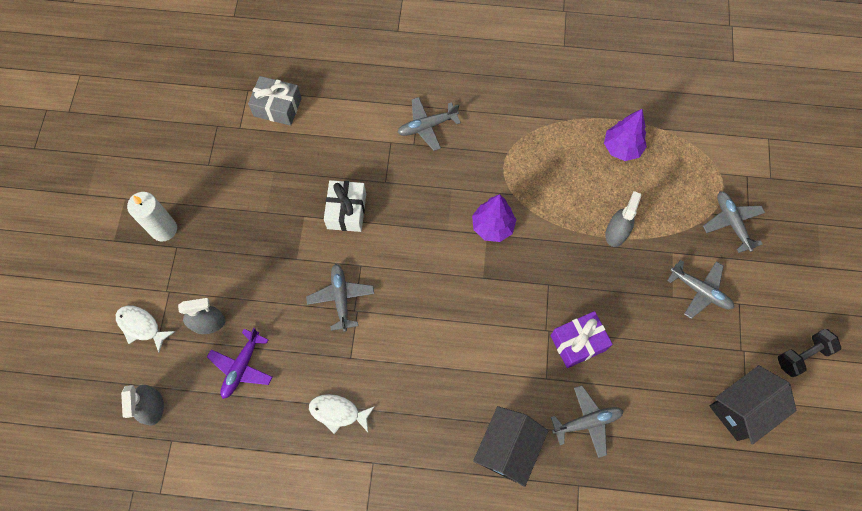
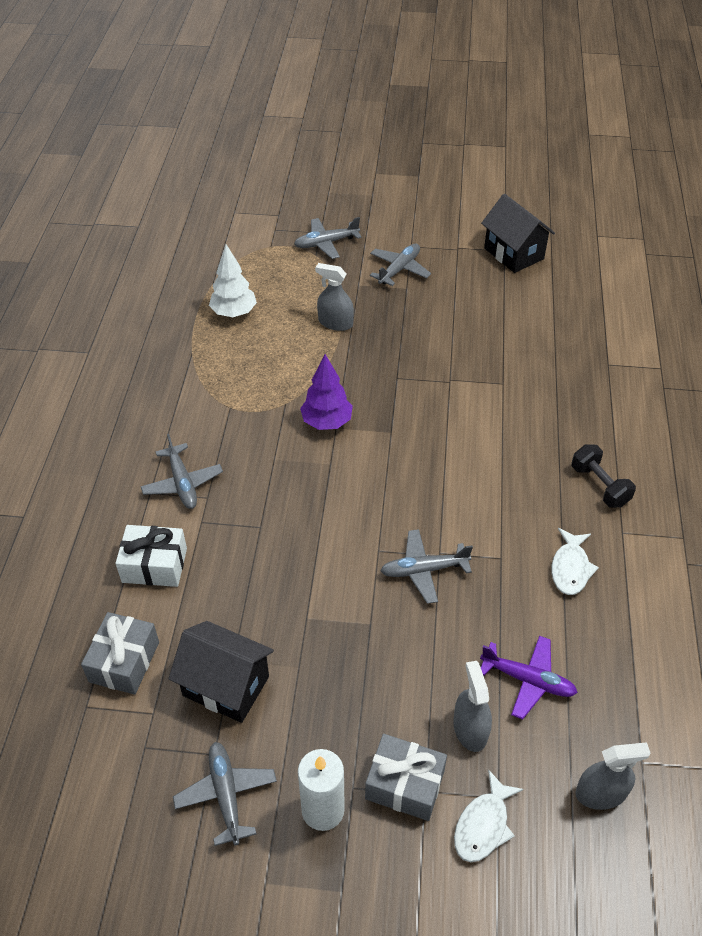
camera: 90 degrees left, 20 degrees down
(174, 278) = (405, 784): none -> grey gift
(346, 211) = (301, 568): white gift -> white gift (154, 565)
(507, 449) = (583, 416): black house -> black house (226, 686)
(578, 343) = (461, 357): purple gift -> none
(587, 422) = (544, 355): grey plane -> grey plane (226, 794)
(621, 148) = (234, 313): purple tree -> white tree
(802, 355) = (458, 214): black dumbbell -> black dumbbell (599, 486)

